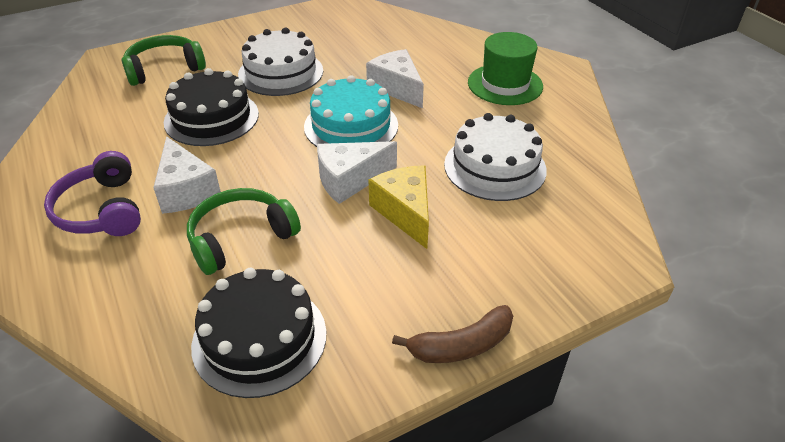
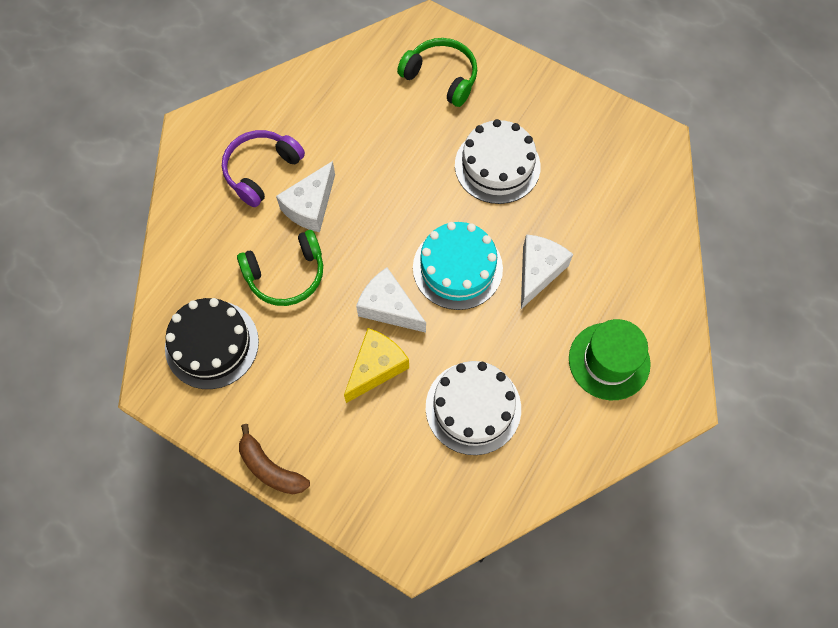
camera: 60 degrees right, 25 degrees up
(211, 118) = (400, 160): black cake -> none
(241, 238) = (286, 275): green headphones -> green headphones turned 135 degrees clockwise

